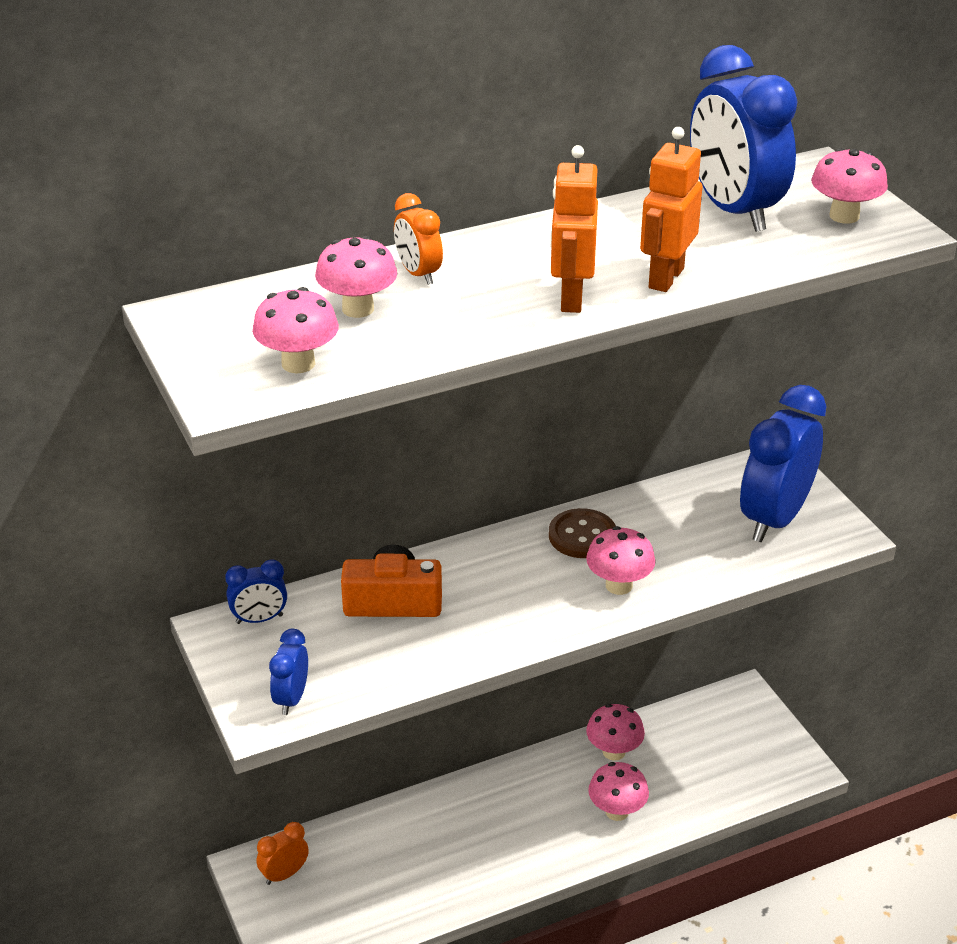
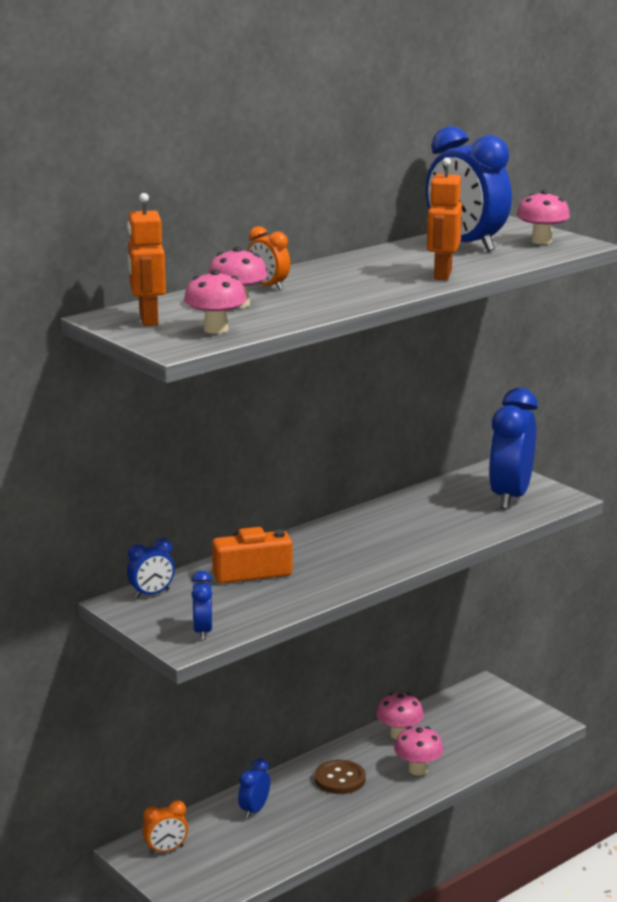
camera: 15 degrees left, 15 degrees down
(284, 874) = (166, 850): orange clock -> orange clock turned 150 degrees counterclockwise
(404, 835) = (254, 810): none -> blue clock
(571, 298) = (384, 288): orange robot -> orange robot (148, 319)
(582, 536) = (374, 521): brown button -> brown button (339, 779)
(619, 585) = (416, 543): pink mushroom -> none

